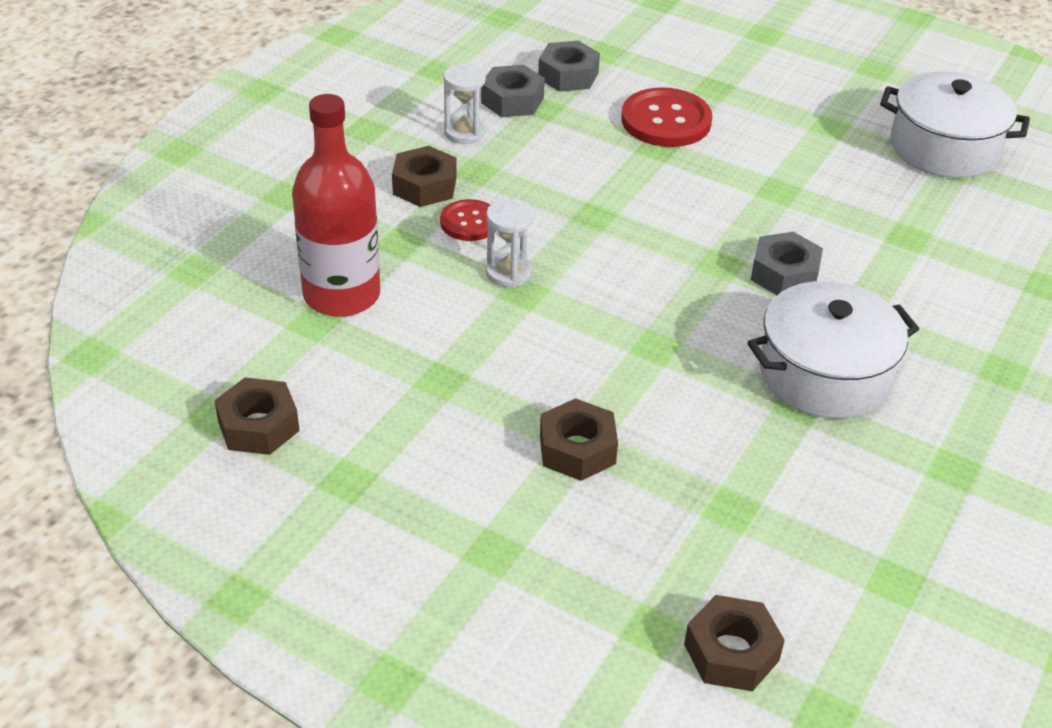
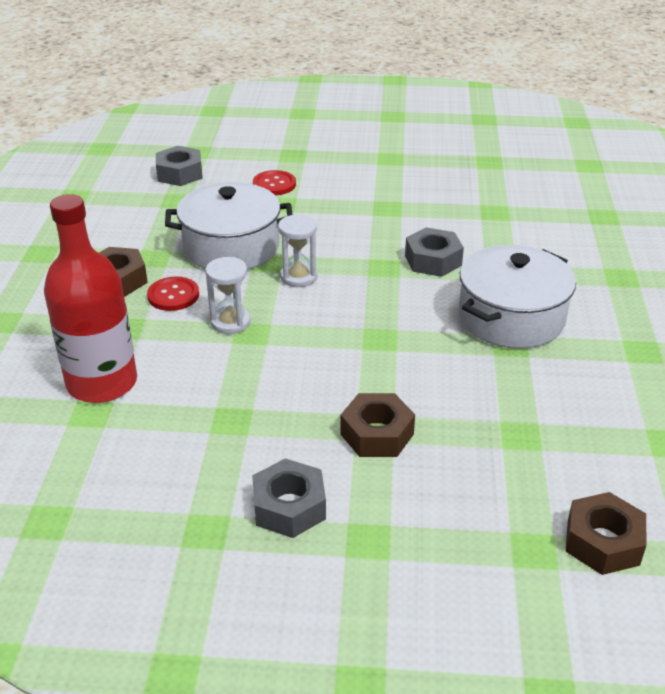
camera: 25 degrees left, 5 degrees down
(258, 426) = (95, 515): brown nut -> none
(464, 132) = (125, 233): white hourglass -> white hourglass (298, 277)
(512, 100) = (148, 201): grey nut -> grey nut (289, 507)
(666, 121) = (274, 184): red button -> red button, size x0.60
(944, 148) = (474, 151): white pot -> white pot (231, 247)

